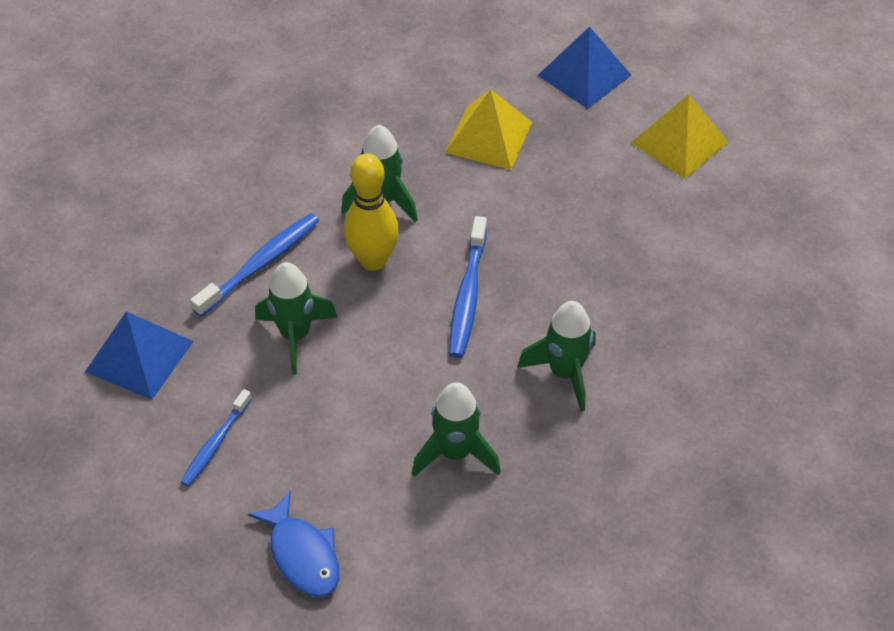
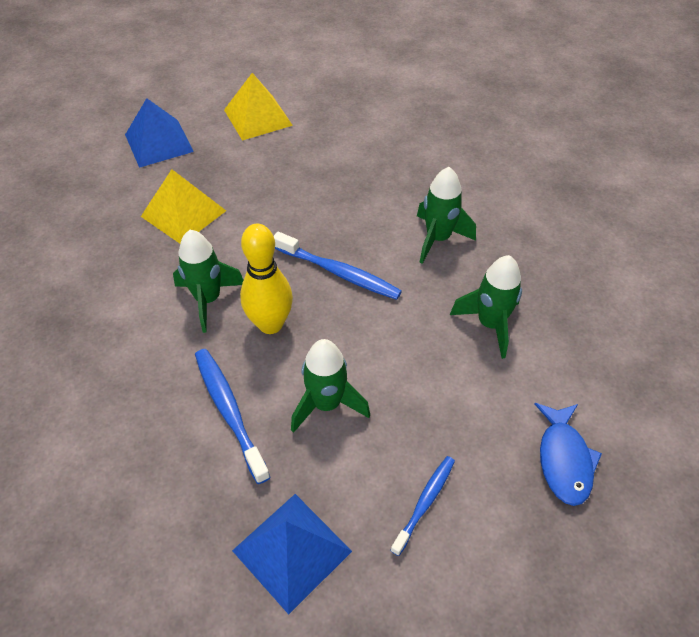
camera: 70 degrees left, 0 degrees up
(215, 443) = (425, 502): blue toothbrush -> blue toothbrush turned 105 degrees counterclockwise
(302, 554) = (564, 459): blue fish -> blue fish turned 105 degrees clockwise

